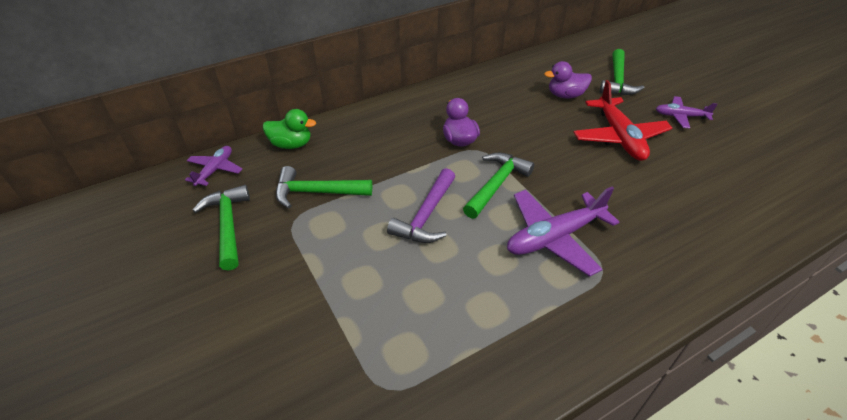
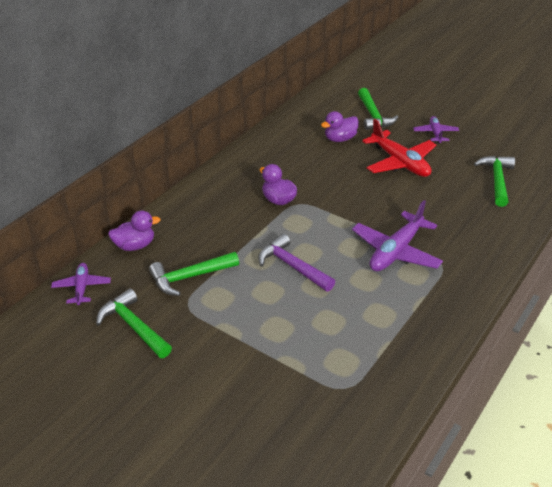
camera: 25 degrees left, 5 degrees down
(291, 144) = (135, 245): green duck -> purple duck
(426, 215) = (292, 266): purple hammer -> purple hammer turned 135 degrees clockwise
(496, 185) = (330, 226): green hammer -> green hammer (497, 180)
(680, 116) = (435, 133): purple plane -> purple plane turned 105 degrees clockwise

